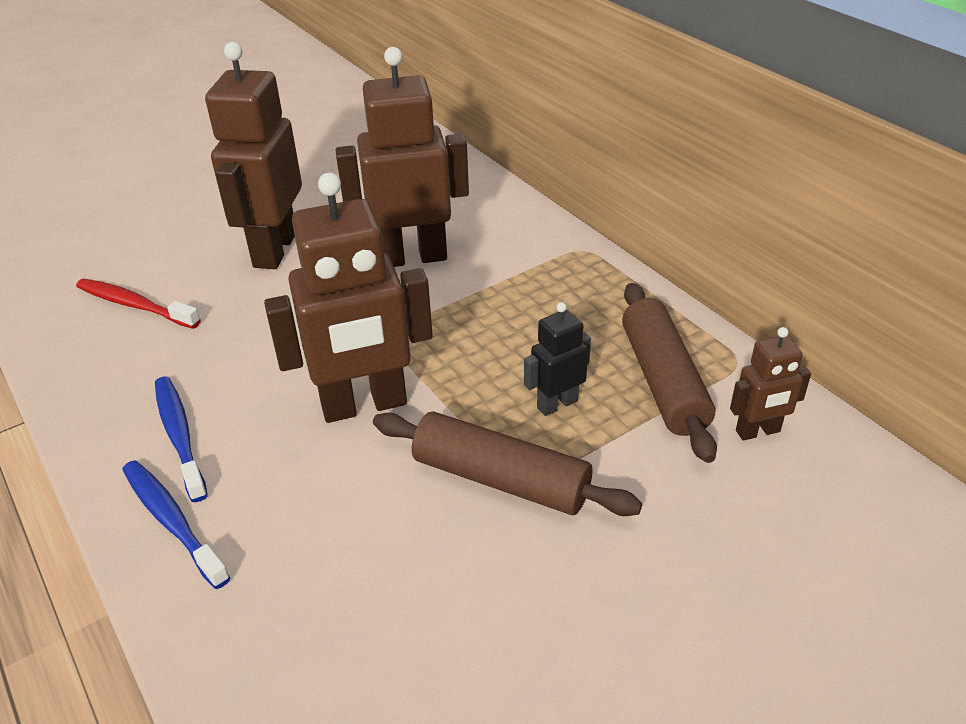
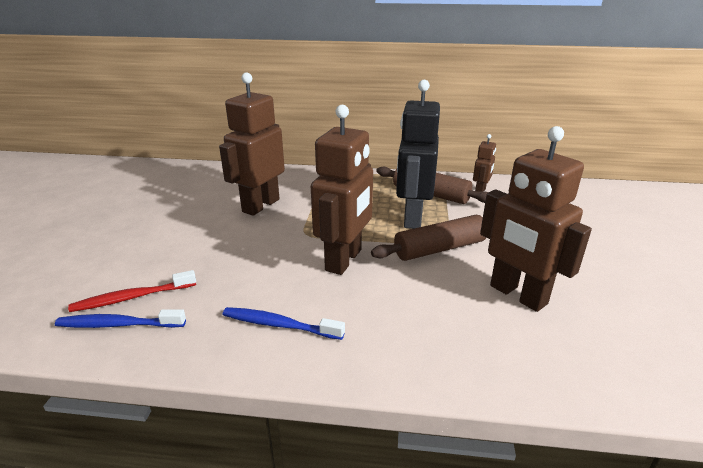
camera: 50 degrees left, 10 degrees down
(172, 521) = (345, 354): blue toothbrush -> blue toothbrush (118, 325)
(274, 250) = (178, 235): brown robot -> brown robot (517, 295)
(557, 404) = (412, 218): black robot -> black robot, size x2.04

